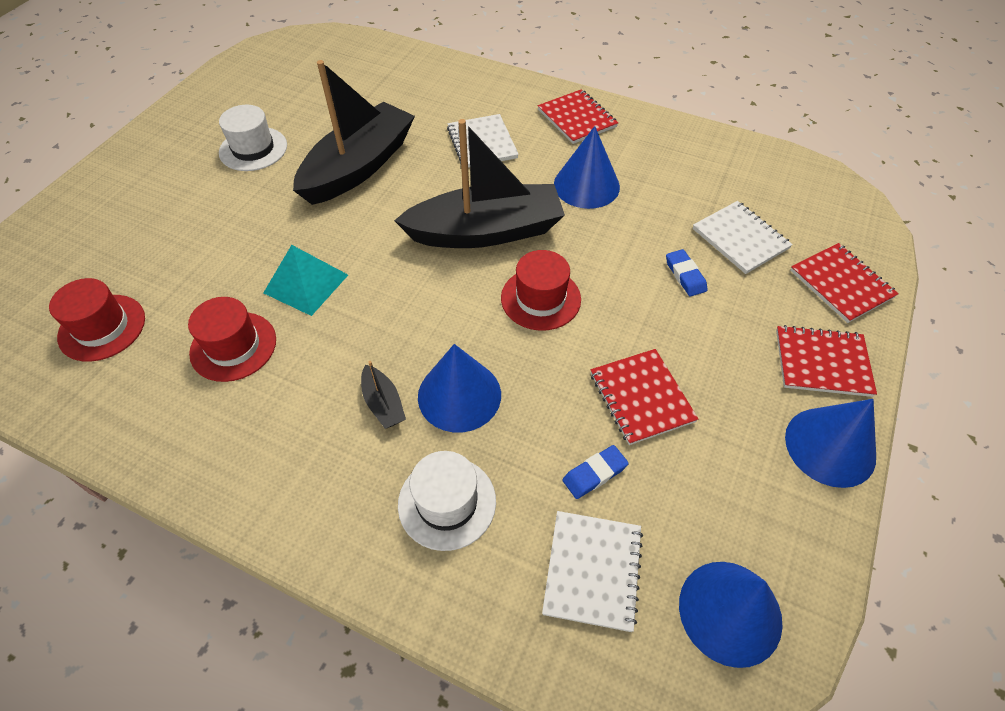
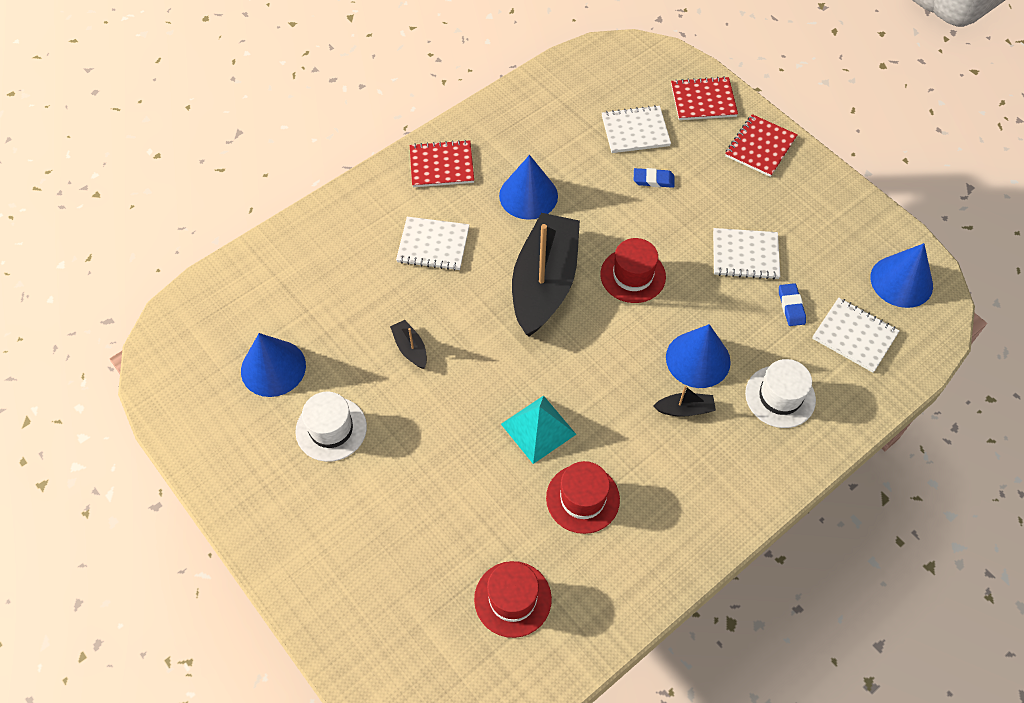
camera: 65 degrees left, 5 degrees up
(358, 167) = (410, 348): black boat -> black boat, size x0.40
(641, 397) = (745, 255): red notebook -> white notebook
(830, 446) = (820, 178): blue cone -> blue cone (273, 368)

